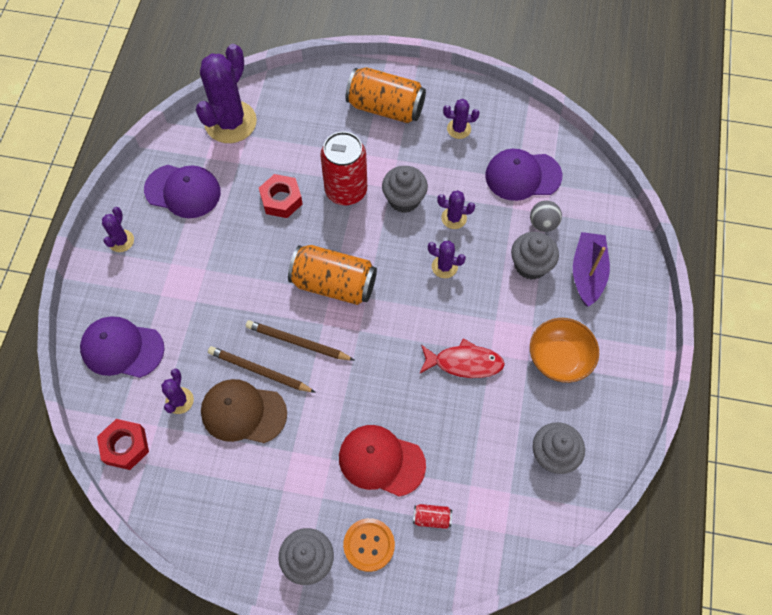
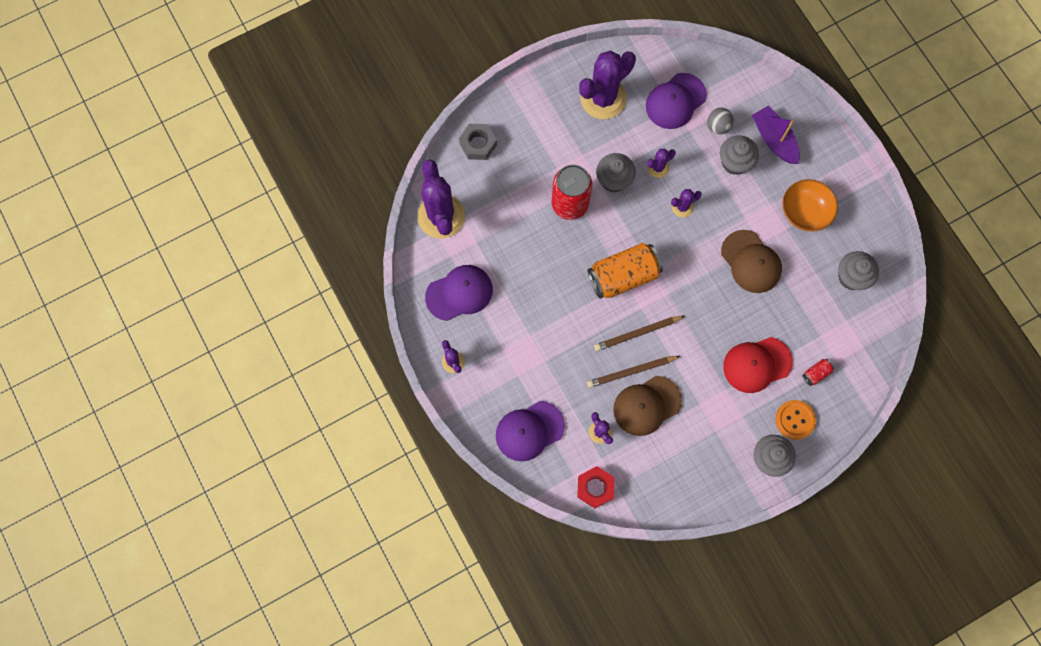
camera: 40 degrees left, 10 degrees up
(281, 200) = (533, 245): red nut -> none
(316, 90) = (478, 144): none -> grey nut
(385, 107) = (539, 120): orange can -> none
(459, 129) = (603, 98): purple cactus -> purple cactus, size x2.15
(464, 363) = (751, 262): red fish -> brown cap

